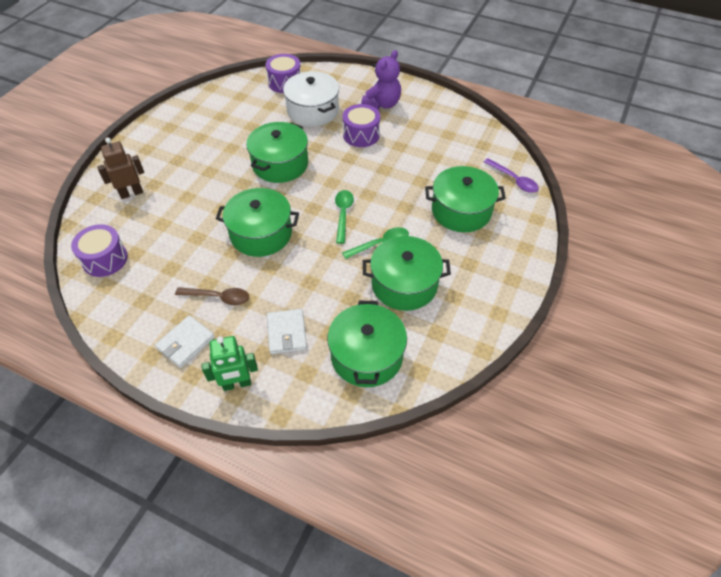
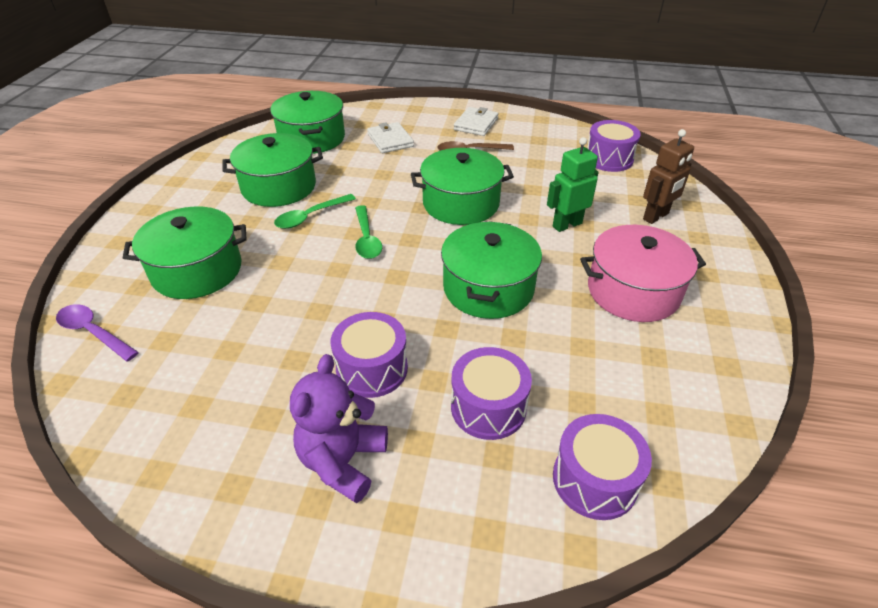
camera: 165 degrees right, 10 degrees down
(199, 147) = (633, 291): none -> pink pot
(237, 384) = (417, 112): green robot -> green robot (567, 225)
(313, 111) = (488, 407): white pot -> purple drum

